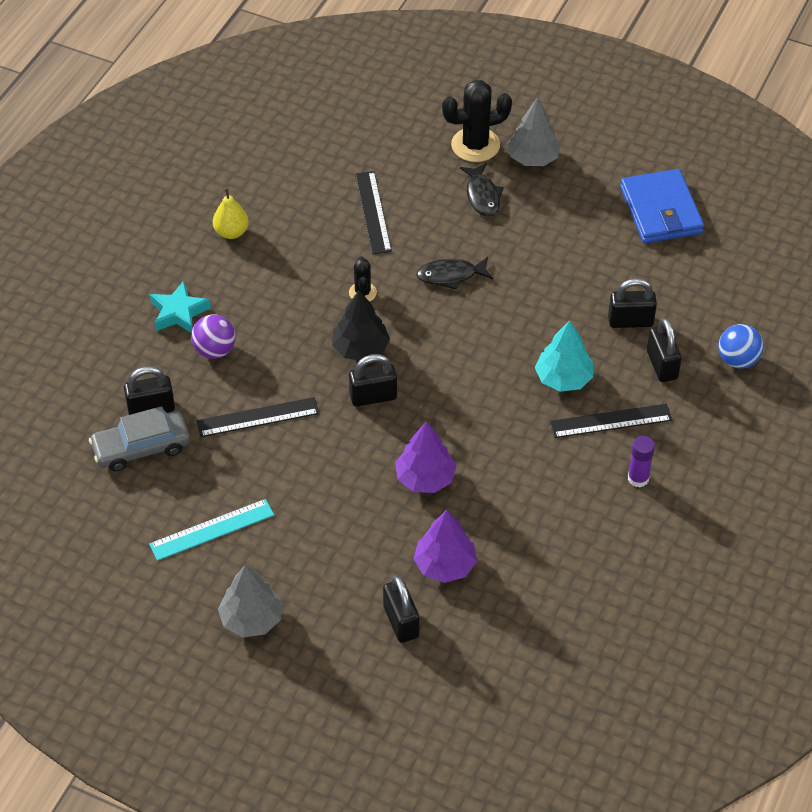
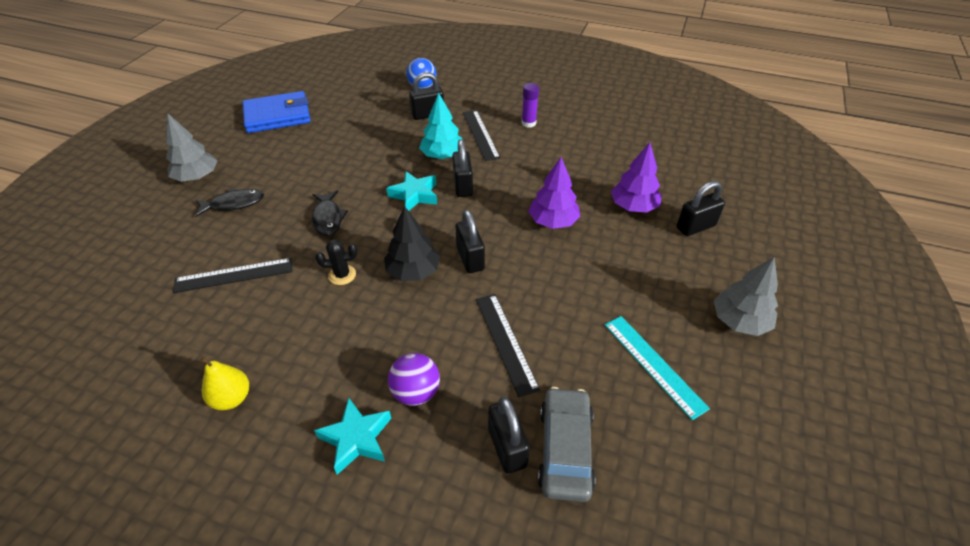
camera: 95 degrees left, 5 degrees down
(141, 447) = (565, 449): grey car -> grey car turned 150 degrees counterclockwise
(475, 145) = (166, 211): black cactus -> none
(485, 350) = (414, 195): none -> turquoise star
(630, 321) = (386, 127): black padlock -> black padlock (463, 186)

